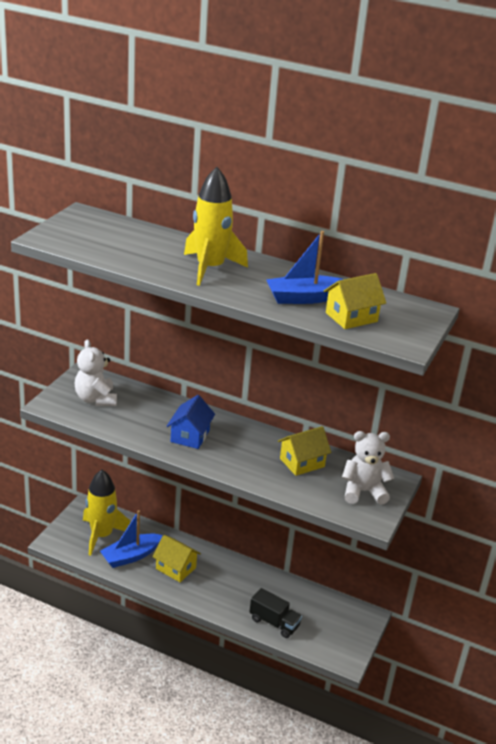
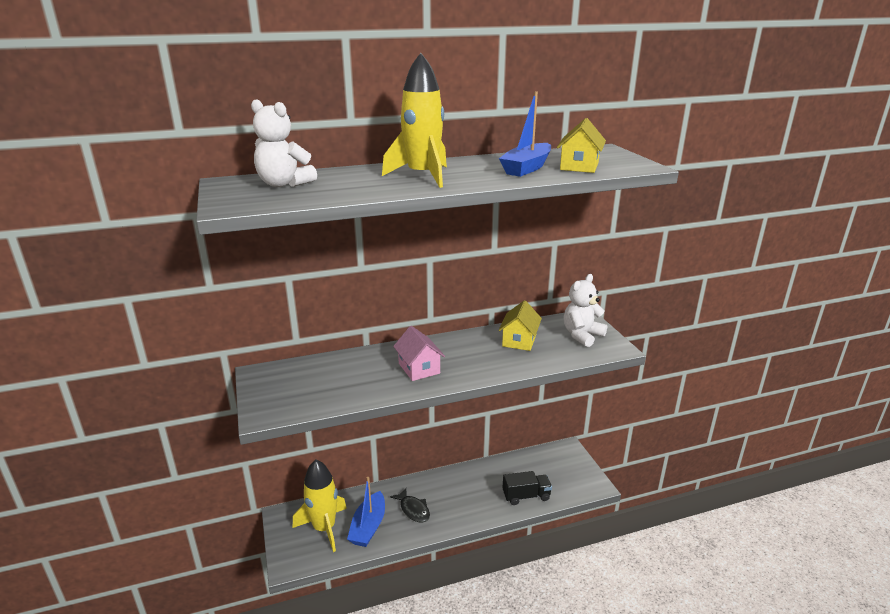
camera: 40 degrees left, 5 degrees down
(96, 399) = (300, 386): white teddy bear -> white teddy bear (284, 184)
(176, 568) = (413, 510): yellow house -> black fish
(190, 436) = (419, 368): blue house -> pink house

